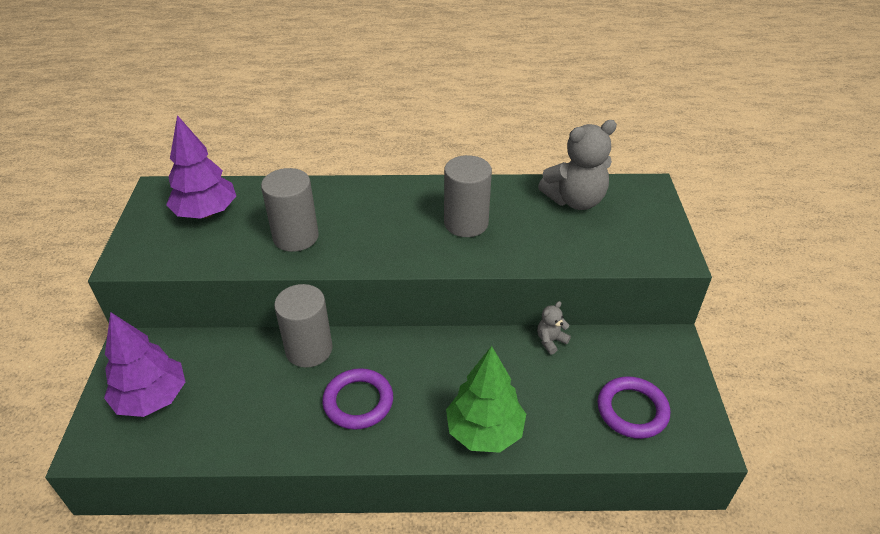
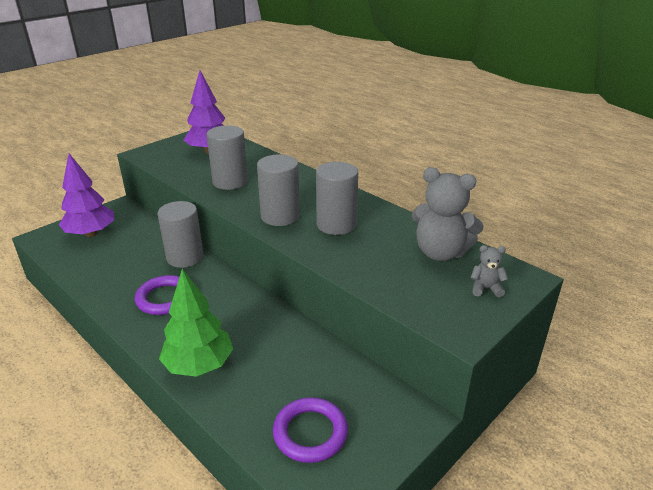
camera: 45 degrees right, 10 degrees down
(407, 244) = (280, 216): none -> grey cylinder
(550, 341) = (325, 348): grey teddy bear -> grey teddy bear (486, 288)

